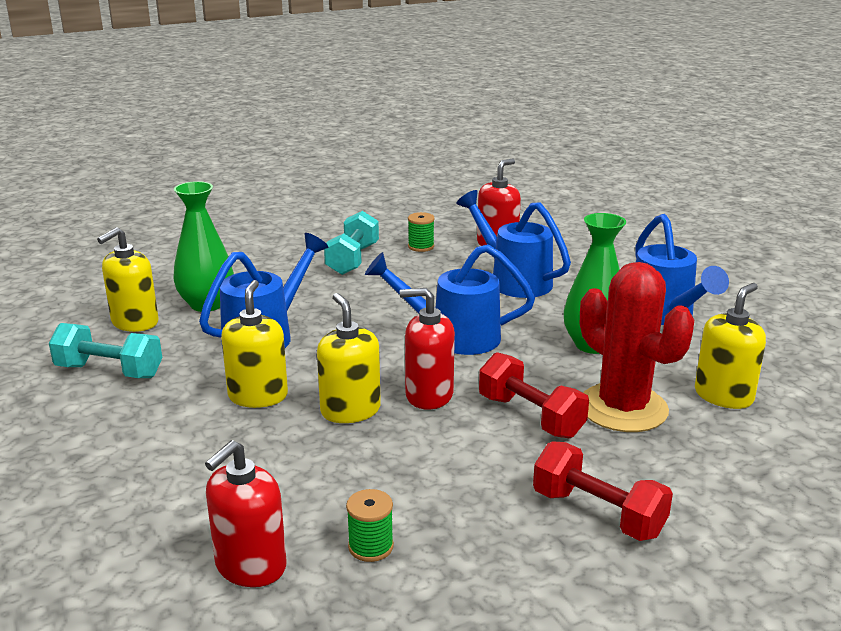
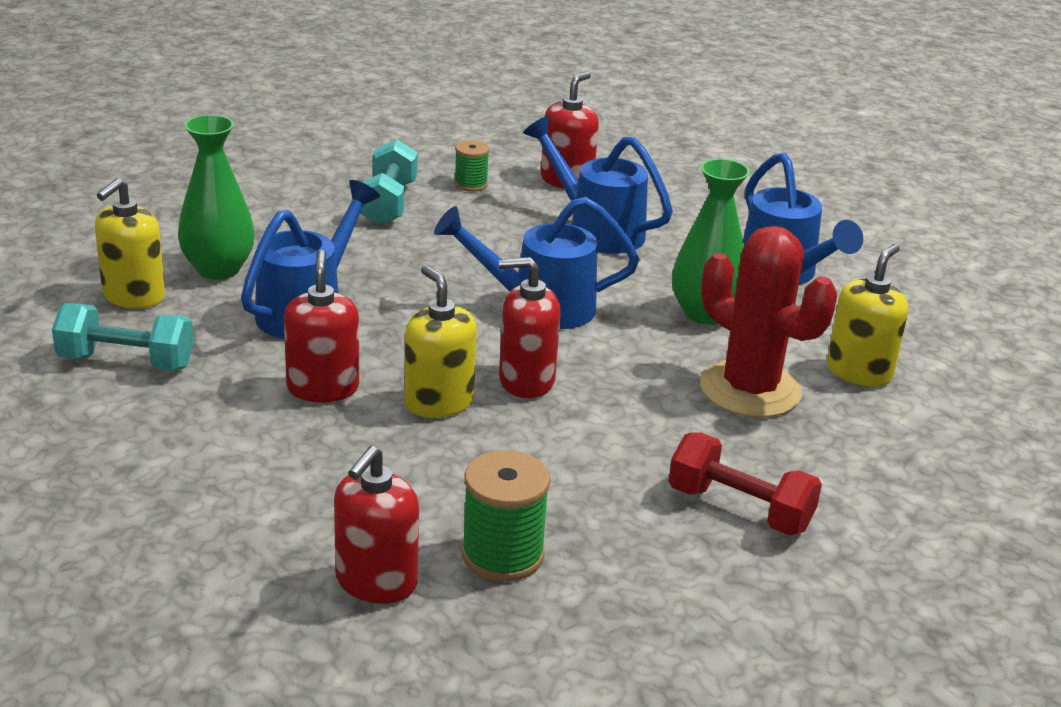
camera: 10 degrees left, 5 degrees up
(258, 396) = (323, 388): yellow soap dispenser -> red soap dispenser
(370, 546) = (502, 555): green spool -> green spool, size x1.66
(530, 416) = (648, 403): red dumbbell -> none

